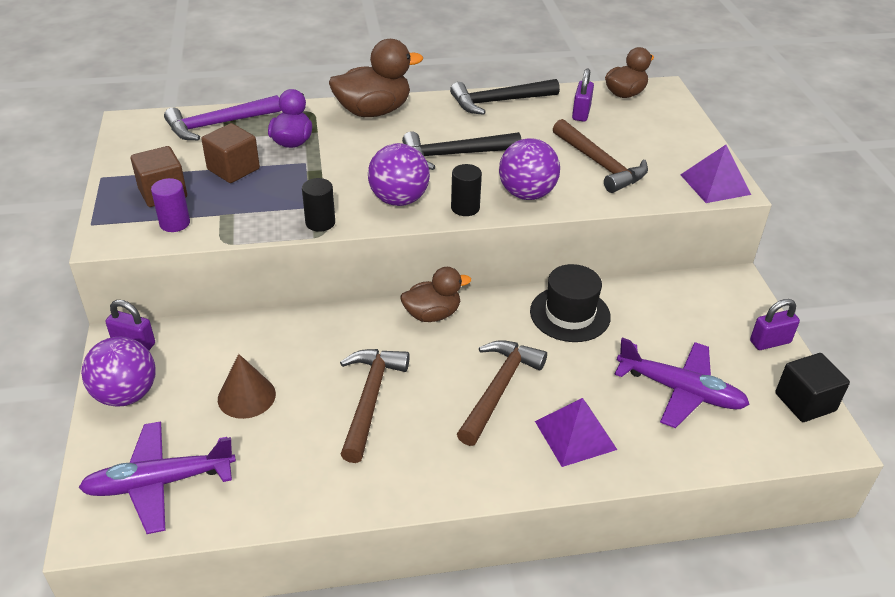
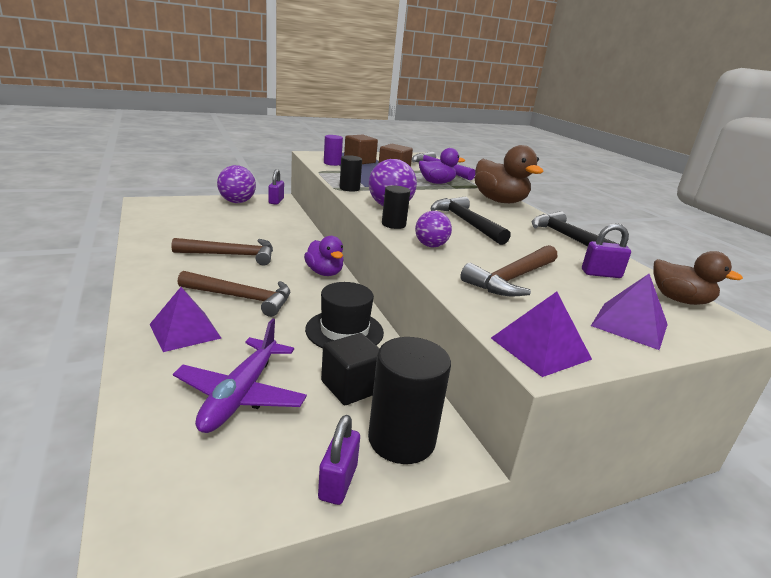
camera: 75 degrees right, 15 degrees down
(160, 483) = (171, 211): purple plane -> none
(246, 396) = (235, 225): brown cone -> none
(432, 314) = (324, 273): brown duck -> purple duck
(527, 194) = (430, 245): purple ball -> purple ball, size x0.63
(671, 133) = (629, 325): none -> purple pyramid
(722, 304) = (401, 439): none -> black cylinder
(770, 342) = (338, 482): purple padlock -> purple padlock turned 45 degrees clockwise
(805, 402) = (218, 510): black cube -> black cube (351, 386)

